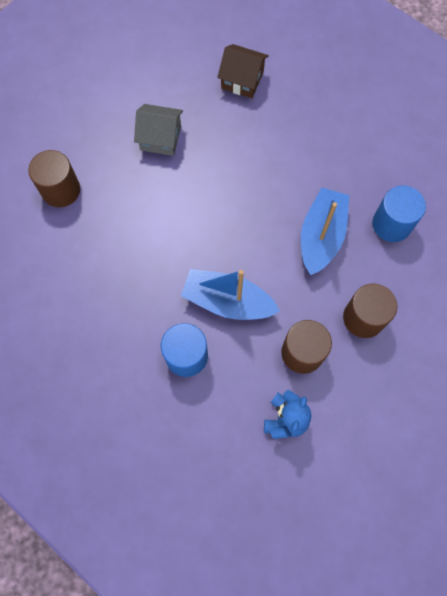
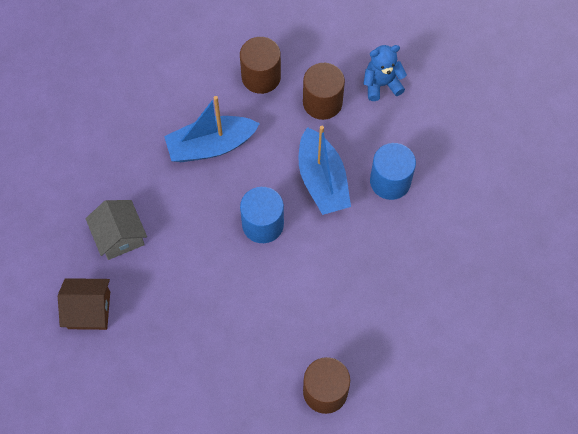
camera: 125 degrees left, 5 degrees down
(160, 138) = (206, 341): grey house -> grey house (119, 236)
(242, 80) = (89, 310): brown house -> brown house turned 75 degrees counterclockwise
(391, 224) = (161, 100): blue cylinder -> blue cylinder (263, 224)

